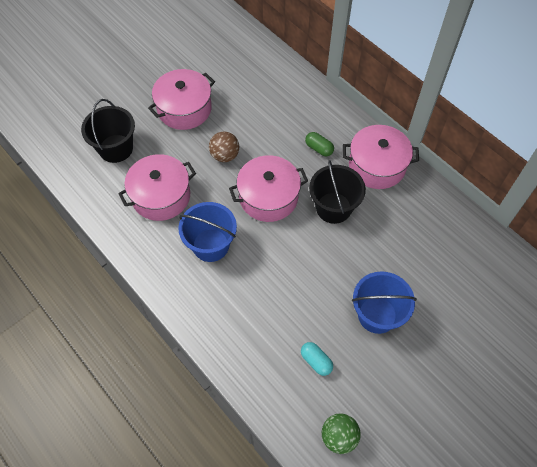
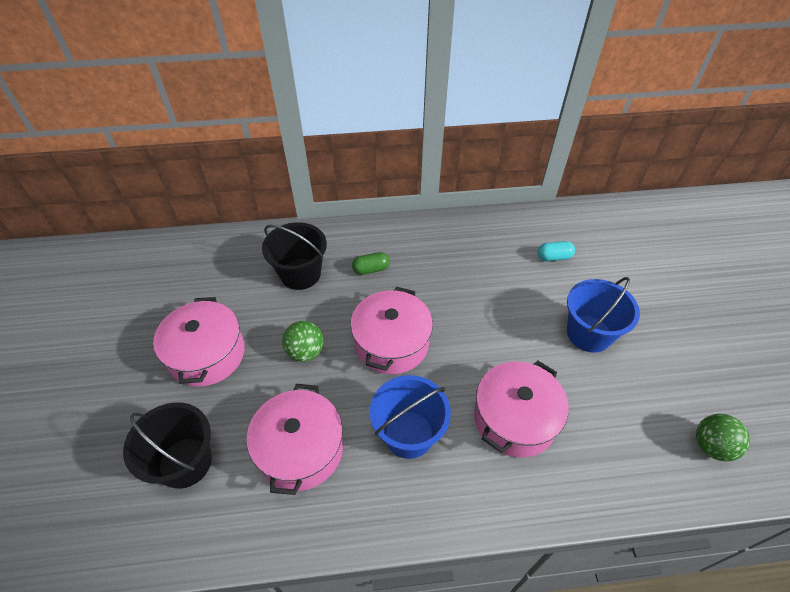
camera: 55 degrees left, 10 degrees down
(225, 155) = (305, 352): brown ball -> green ball
(316, 361) = (614, 415): turquoise capsule -> turquoise capsule (554, 257)
(333, 208) = (447, 297): black bucket -> black bucket (300, 274)
(377, 166) = (428, 240): pink pot -> pink pot (514, 419)

